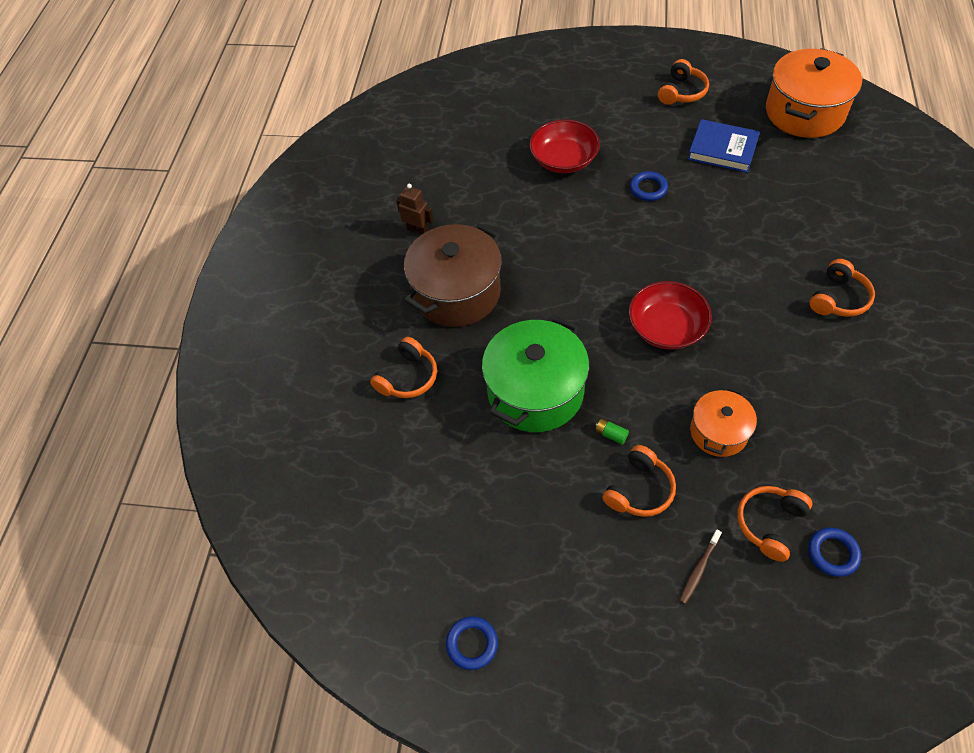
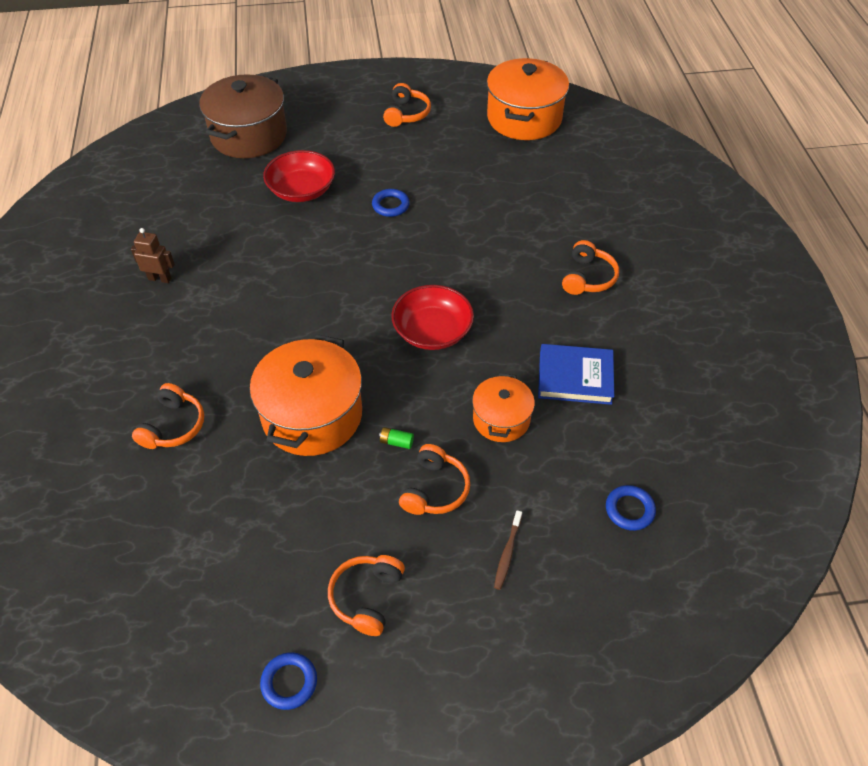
camera: 20 degrees left, 5 degrees down
(457, 292) = (212, 333): brown pot -> brown pot (249, 135)
(535, 392) = (312, 415): green pot -> orange pot
(722, 149) = (455, 160): blue book -> blue book (575, 377)
(770, 524) = (566, 495): orange headphones -> orange headphones (366, 597)

